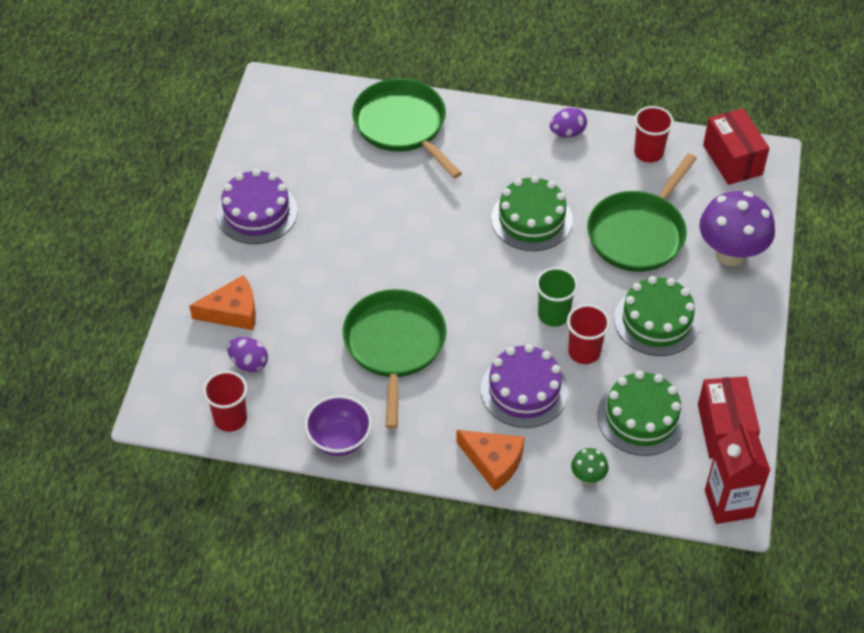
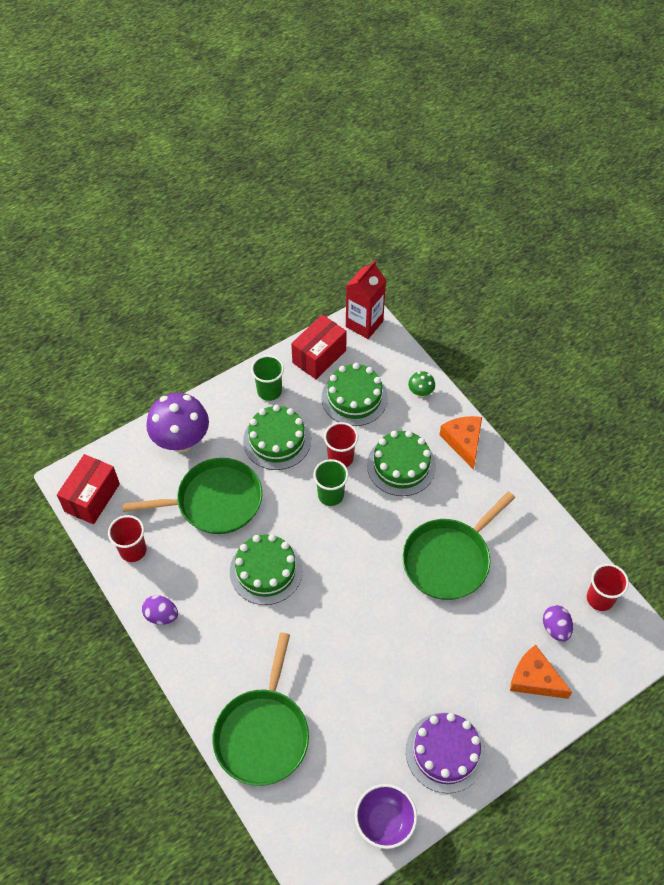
camera: 135 degrees left, 5 degrees up
(339, 439) = (541, 528): purple bowl -> purple bowl (384, 821)
(524, 390) = (401, 465): purple cake -> green cake
(722, 357) = (269, 391): none -> green cup

